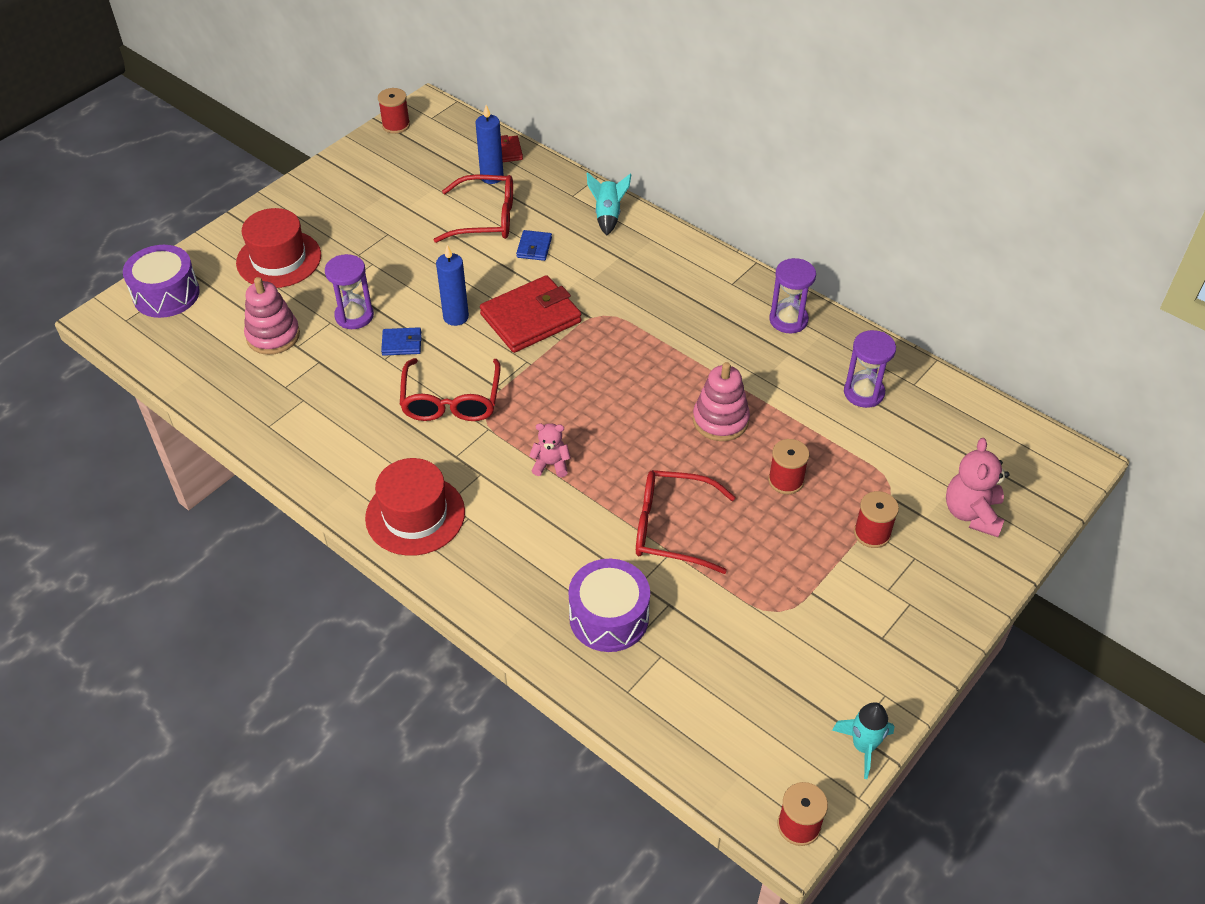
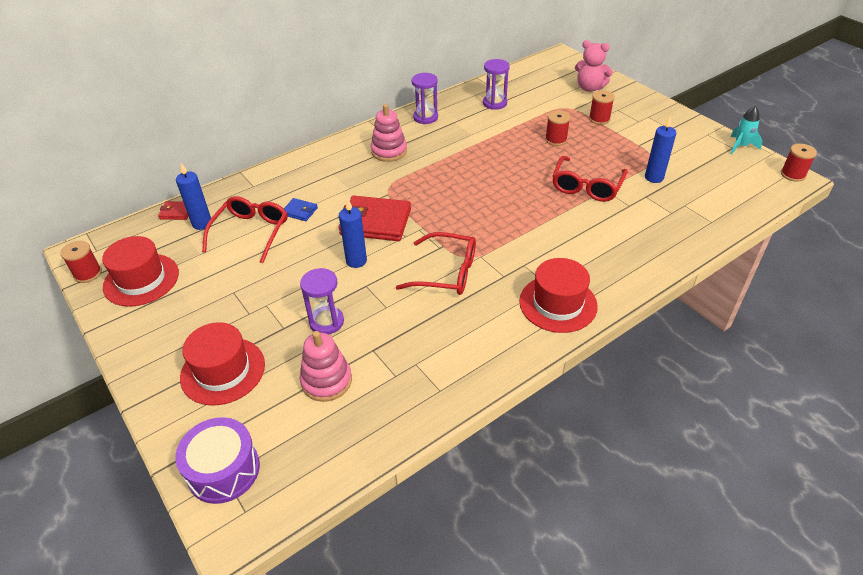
camera: 75 degrees left, 5 degrees down
(394, 163) = (141, 280): none -> red hat
(402, 343) = (373, 295): blue wallet -> none
(531, 318) = (375, 222): red wallet -> red wallet turned 60 degrees counterclockwise
(551, 464) = (523, 230): pink teddy bear -> none
(608, 215) = (286, 172): turquoise rocket -> none
(609, 617) = (655, 221): purple drum -> none
(720, 420) = (502, 155): pink stacking toy -> pink stacking toy (389, 151)
(722, 614) = (654, 177): none -> blue candle

